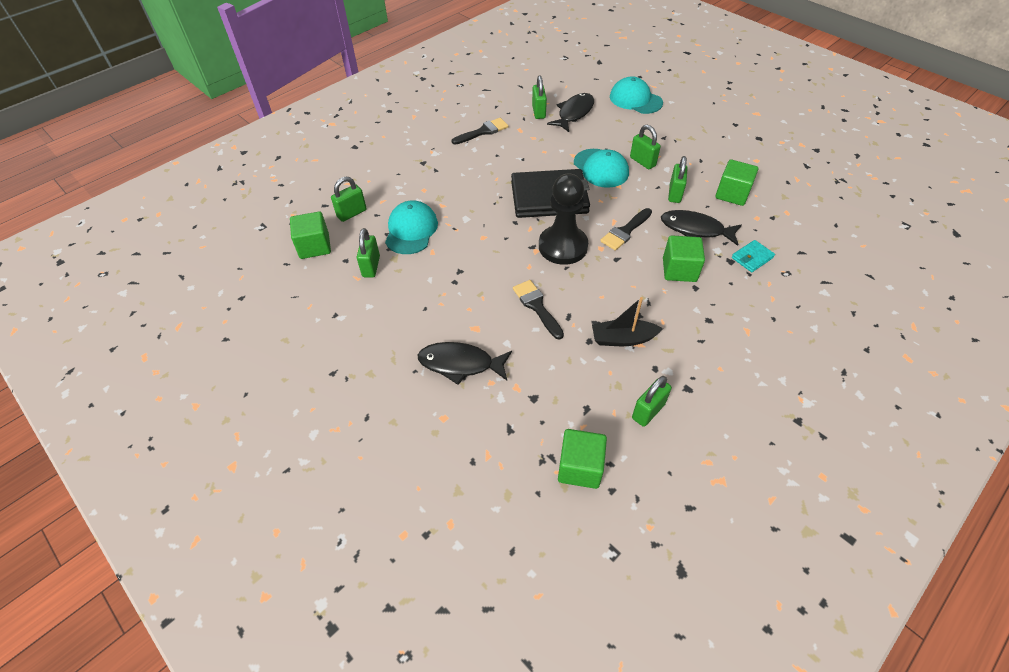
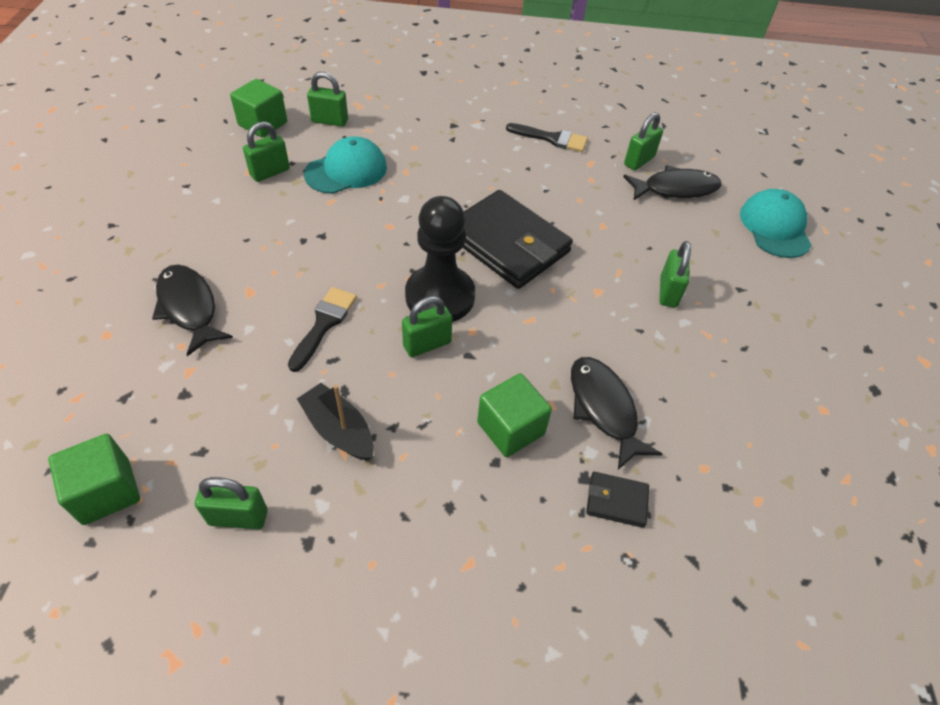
camera: 45 degrees right, 0 degrees up
(601, 168) = (609, 261): turquoise cap -> none
(625, 231) = (524, 339): black brush -> none
(674, 194) = (646, 353): green padlock -> green padlock (427, 344)
(732, 194) = (718, 415): green cube -> none
(752, 258) = (616, 501): turquoise wallet -> black wallet

